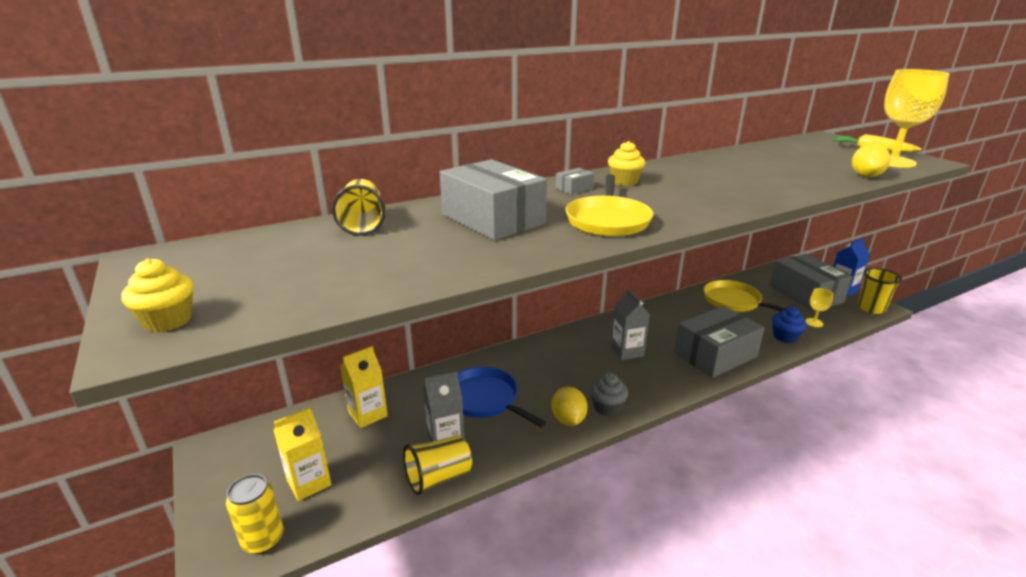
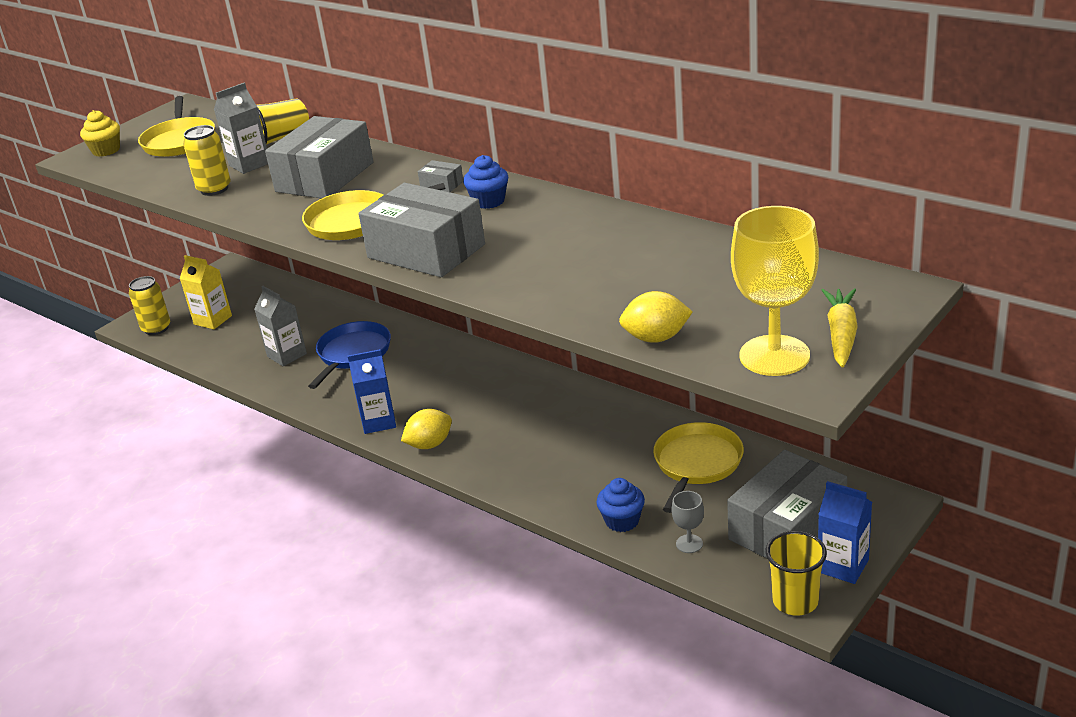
camera: 70 degrees right, 5 degrees up
(252, 271) = (179, 141): none -> yellow pan
(368, 414) = (300, 309): yellow carton -> none
(437, 266) = (214, 189): none -> yellow can
(438, 477) = (242, 368): yellow cup -> none
(568, 419) = (347, 405): yellow lemon -> yellow lemon (429, 444)
(607, 407) = (379, 422): grey cupcake -> blue carton
(624, 181) = (489, 201): yellow cupcake -> blue cupcake
(627, 351) = (494, 408): grey carton -> grey carton (249, 164)
(715, 355) = (531, 470): grey box -> grey box (426, 251)
(814, 322) = (689, 544): yellow goblet -> grey goblet

